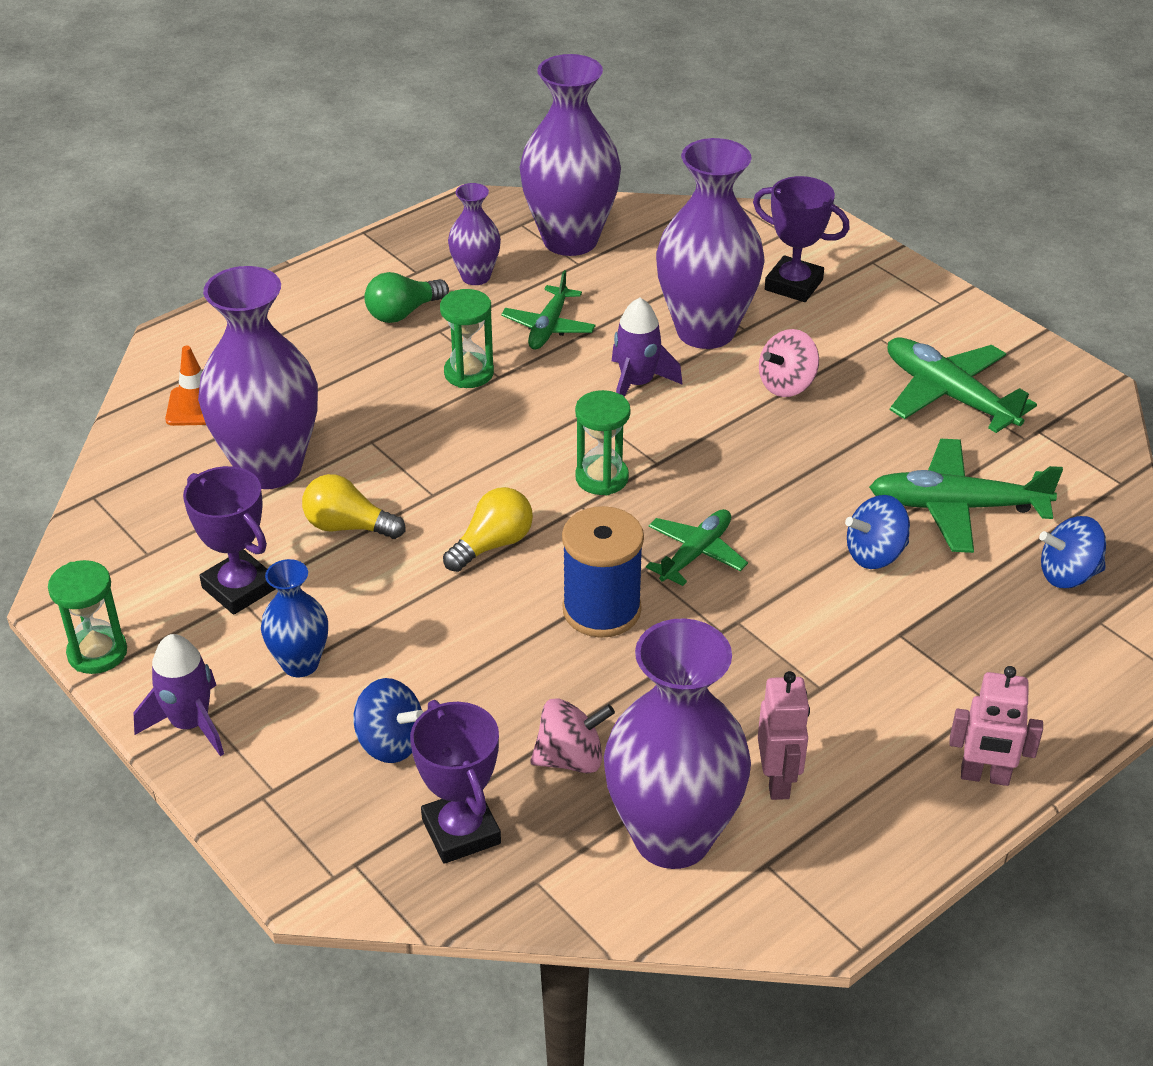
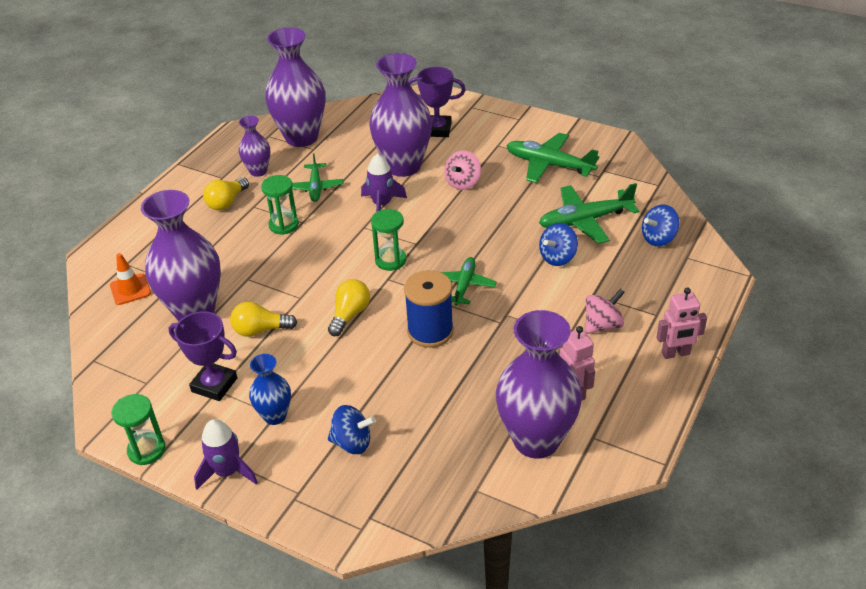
camera: 20 degrees left, 0 degrees up
(403, 313) = (227, 202): green light bulb -> yellow light bulb
(461, 831) = (420, 478): purple trophy -> none
(571, 758) = (458, 417): pink spinning top -> pink spinning top (602, 325)

